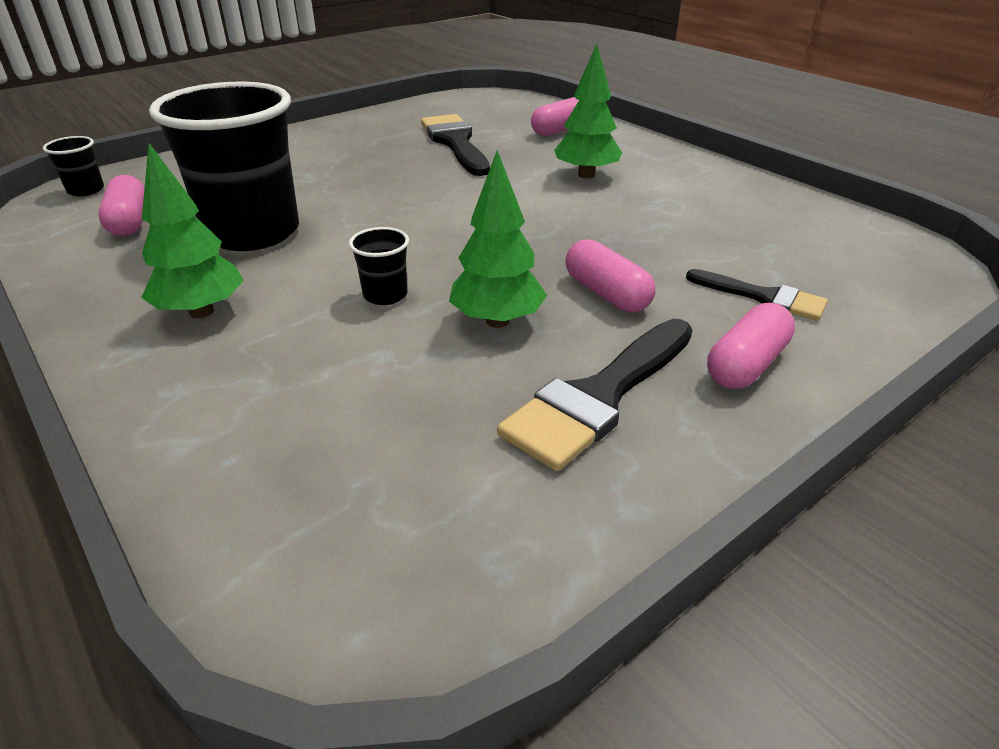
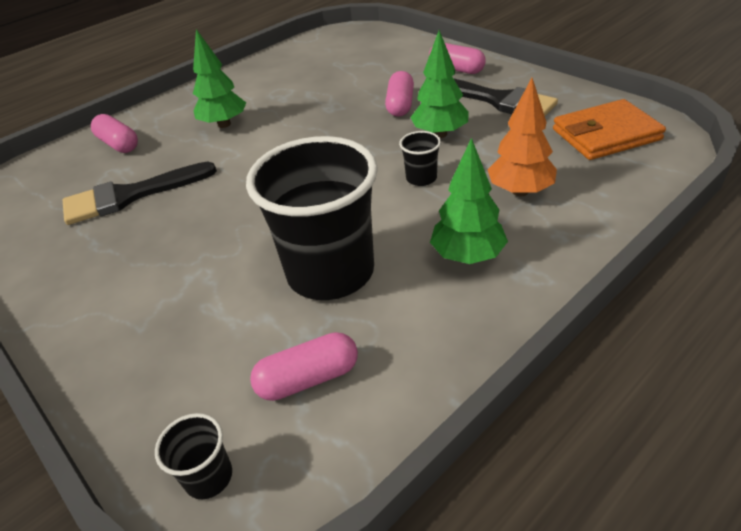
camera: 90 degrees left, 5 degrees up
(297, 373) = (520, 191): none -> orange tree
(407, 518) = (606, 135): none -> orange wallet
(606, 293) = (400, 105): pink capsule -> pink capsule turned 45 degrees counterclockwise
(763, 297) = (394, 66): black brush -> none

